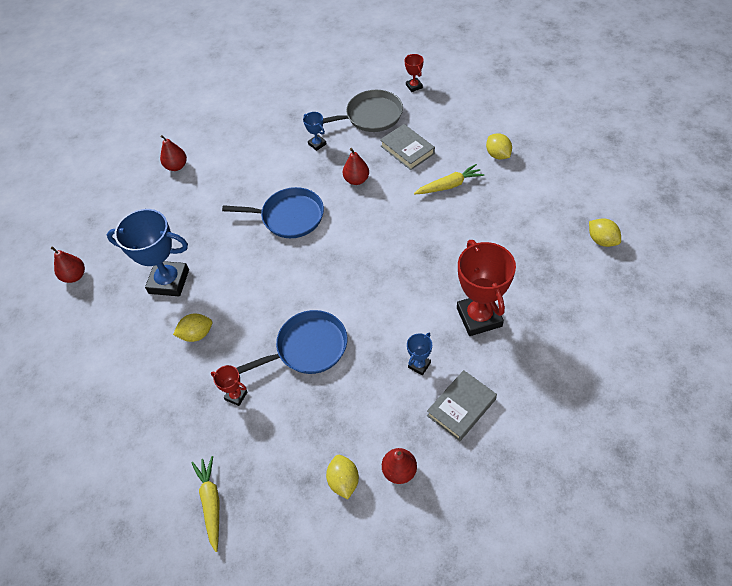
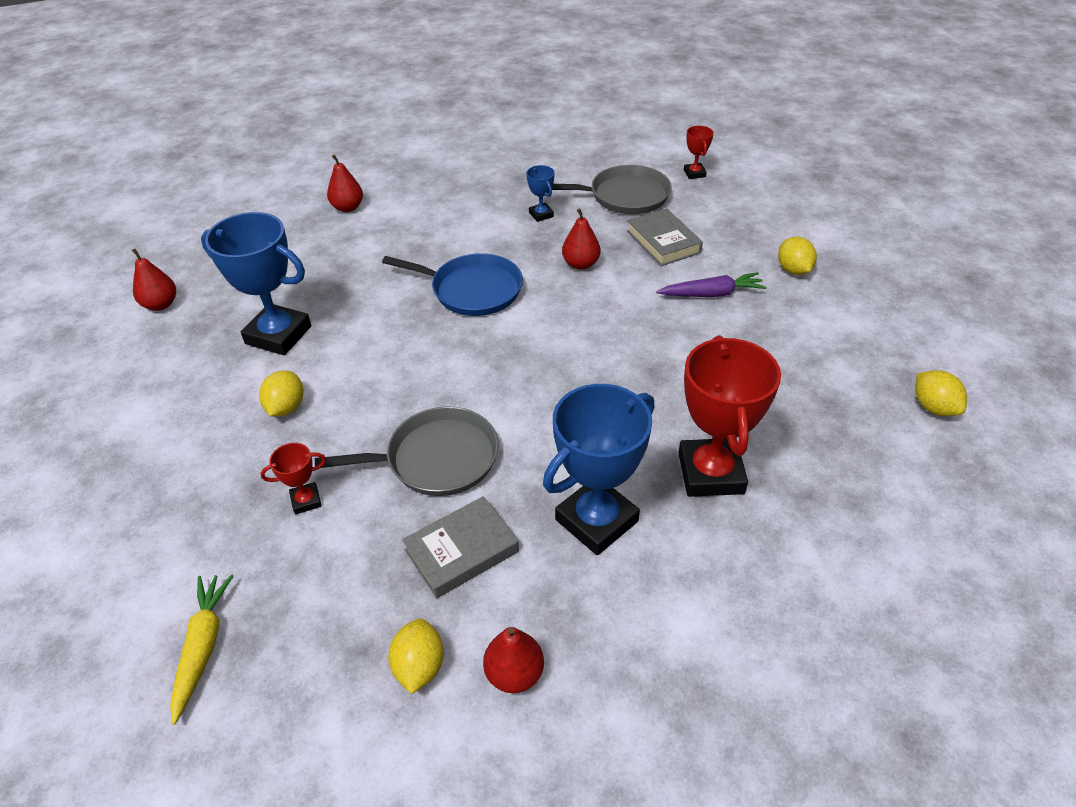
camera: 10 degrees right, 10 degrees down
(197, 334) = (286, 407): yellow lemon -> yellow lemon turned 75 degrees counterclockwise
(236, 396) = (306, 500): red trophy -> red trophy turned 60 degrees counterclockwise
(308, 347) = (436, 459): blue pan -> grey pan
(419, 365) = (596, 520): blue trophy -> blue trophy, size x2.19
(449, 185) = (711, 294): yellow carrot -> purple carrot
(461, 407) = (646, 599): grey book -> grey book (461, 551)

